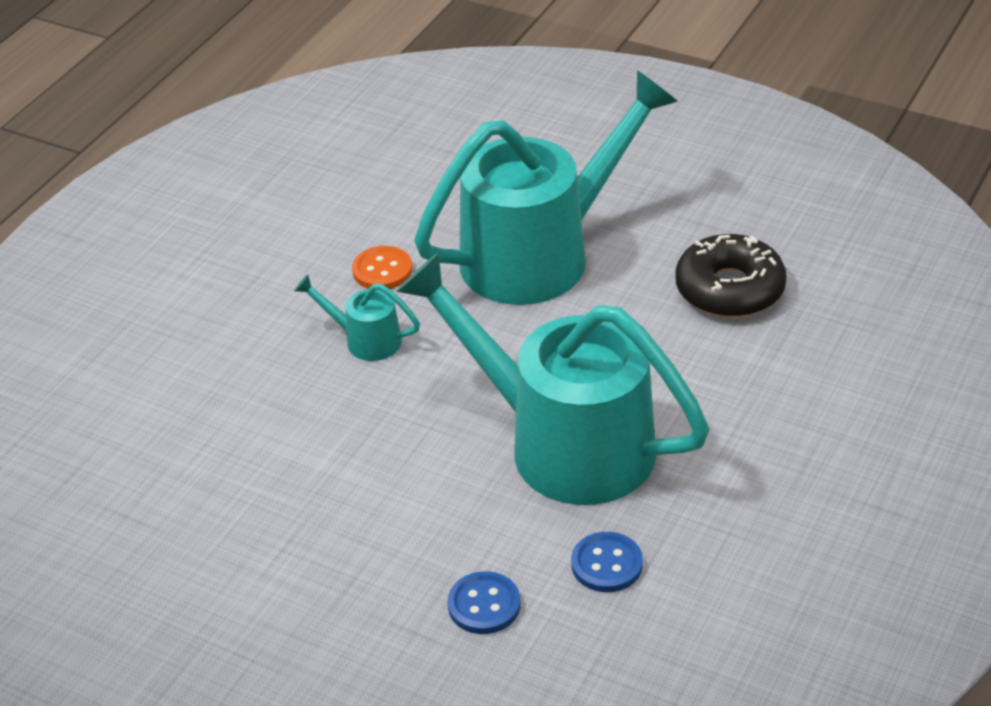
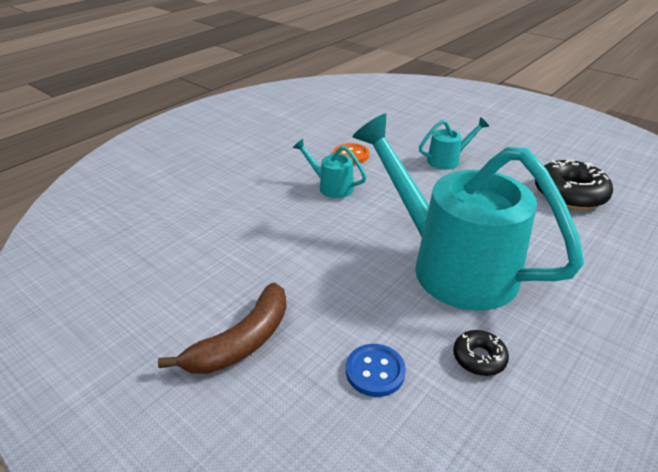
camera: 10 degrees right, 5 degrees down
(310, 602) = (242, 341): none -> brown banana
(541, 253) = (447, 160): turquoise watering can -> turquoise watering can, size x0.41
(607, 564) = (479, 358): blue button -> black donut

